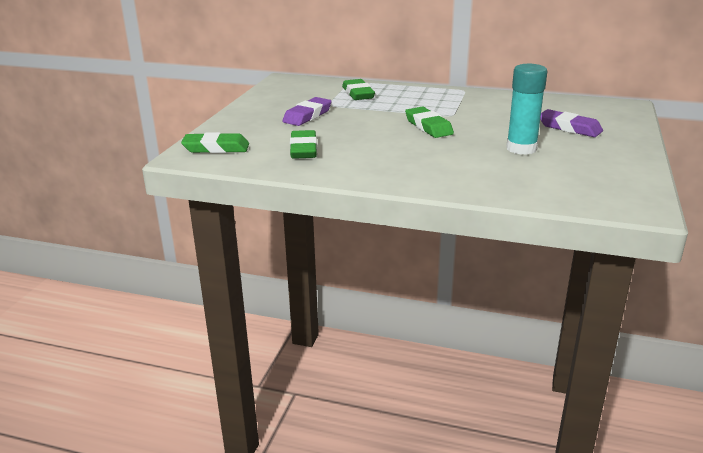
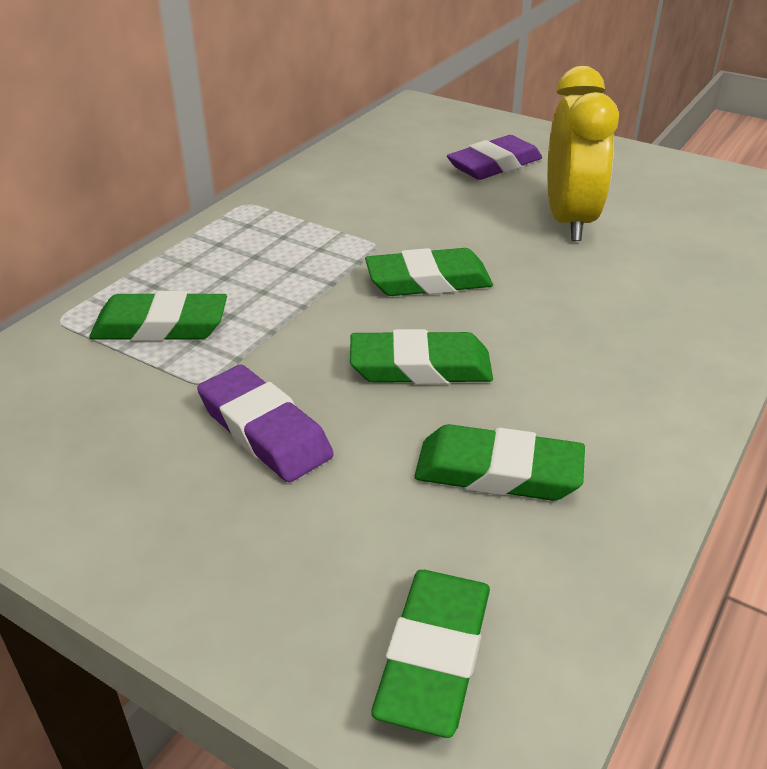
camera: 75 degrees left, 10 degrees up
(361, 132) = (420, 367): none -> green eraser
(521, 148) = (569, 221): turquoise glue stick -> yellow clock

